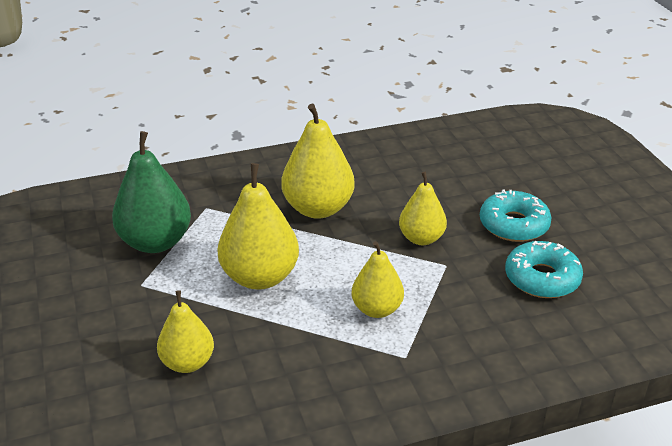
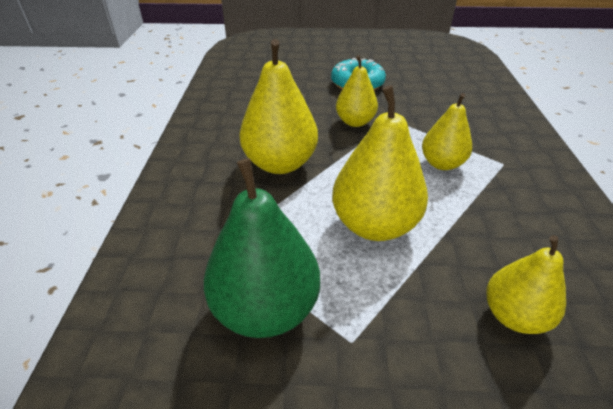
camera: 70 degrees left, 5 degrees up
(542, 278) = (421, 89): turquoise donut -> none

